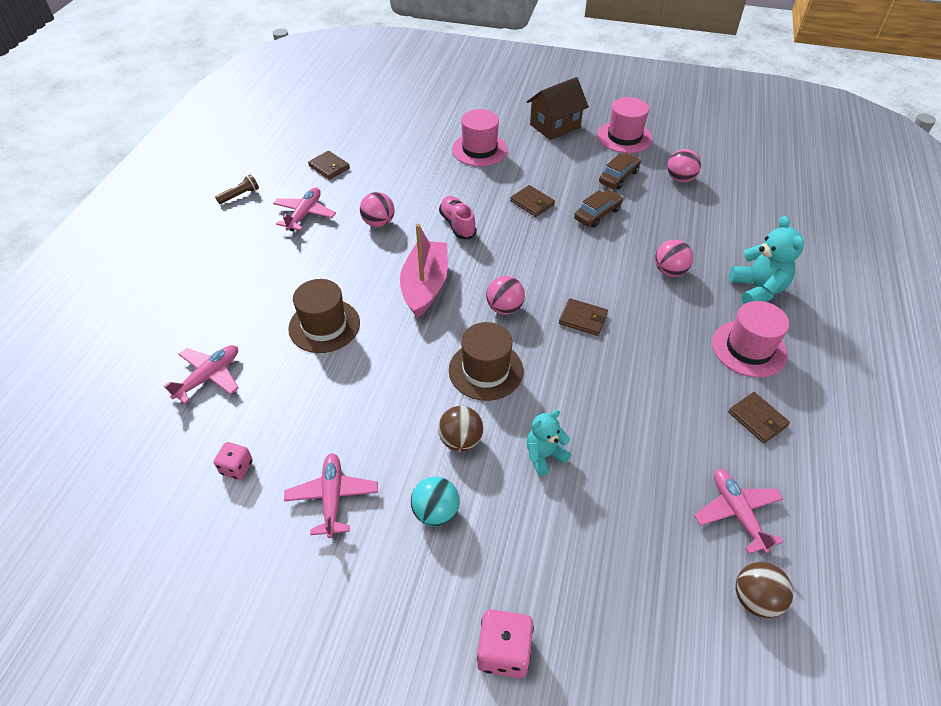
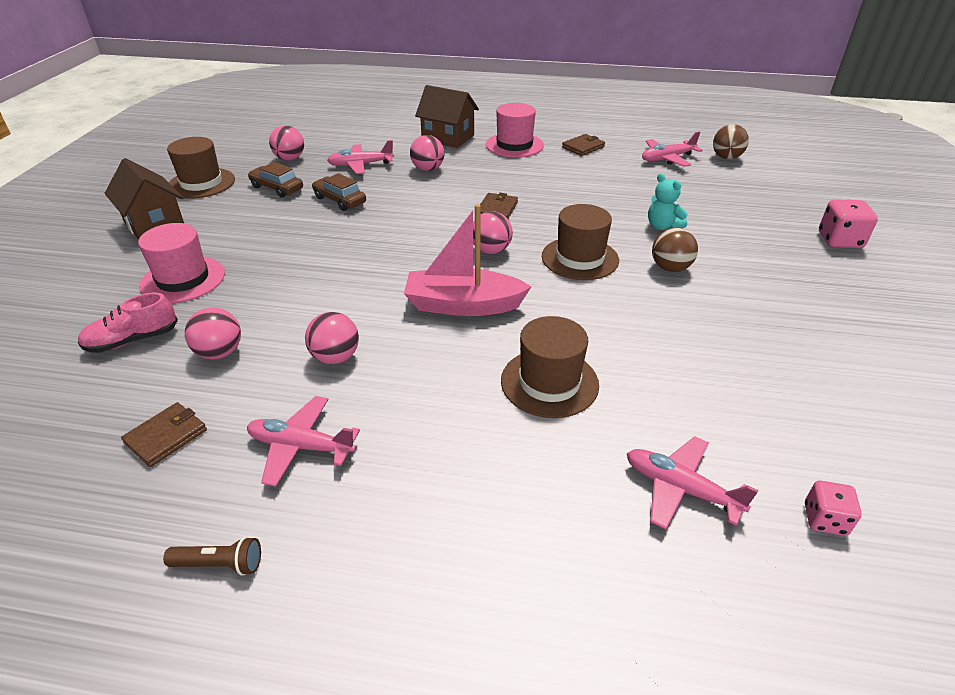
camera: 95 degrees left, 10 degrees down
(237, 468) = (797, 422): pink dice -> pink dice (824, 519)
(240, 195) = (220, 564): brown flashlight -> brown flashlight turned 135 degrees clockwise
(332, 497) = (781, 339): pink plane -> pink plane (360, 165)
(395, 175) = (220, 353): none -> pink ball
(436, 512) = (753, 277): turquoise ball -> none
(457, 224) = (347, 288): pink shoe -> pink shoe (132, 340)
(532, 203) = (312, 238): brown wallet -> none
(624, 137) = (201, 183): pink hat -> brown hat
(757, 290) = (448, 138): turquoise teddy bear -> brown house

